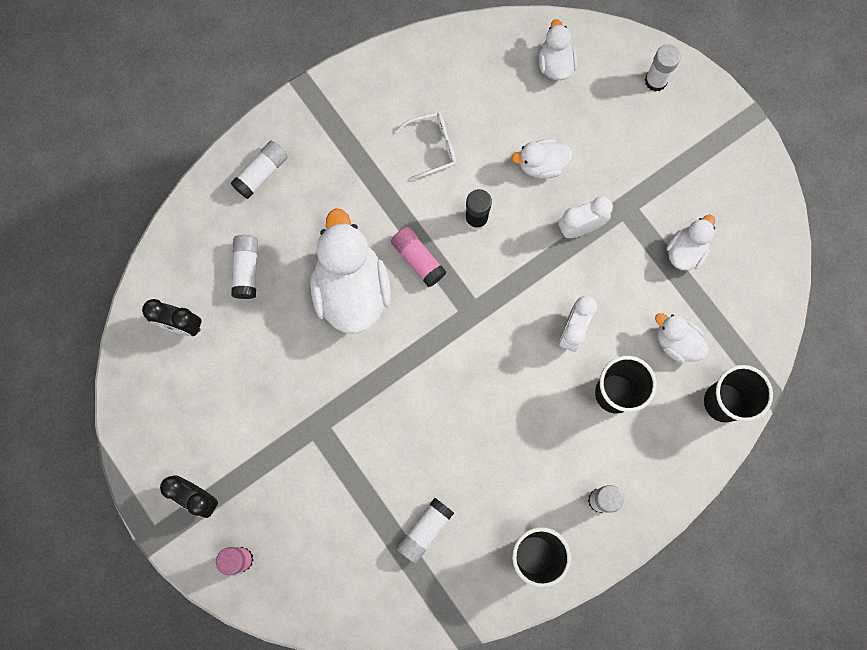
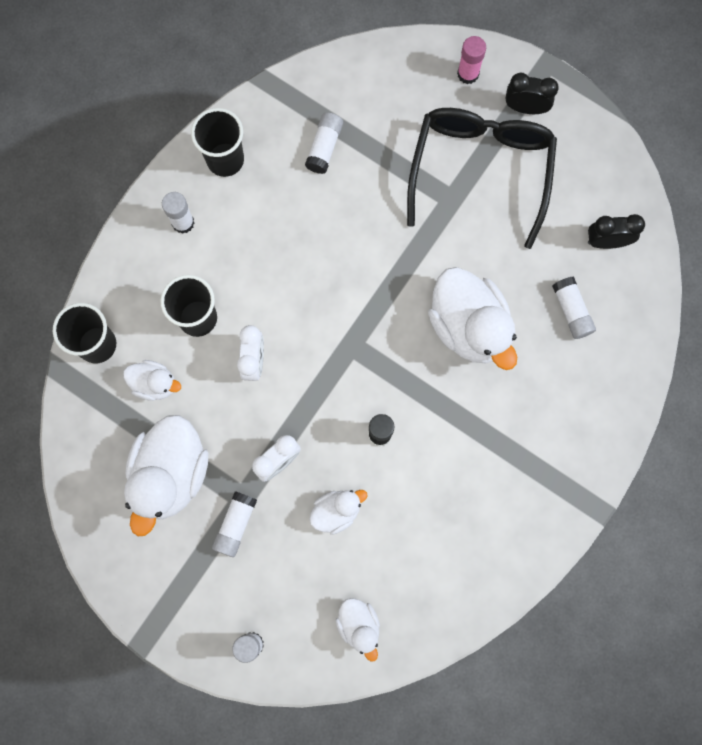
camera: 160 degrees right, 0 degrees up
(261, 173) = (599, 405): white glue stick -> white glue stick (235, 525)
(274, 444) = (480, 171): none -> black glasses
(418, 259) = (419, 376): pink glue stick -> none
(432, 147) = (449, 491): white glasses -> none
(685, 251) = (171, 474): white duck -> white duck, size x1.93

